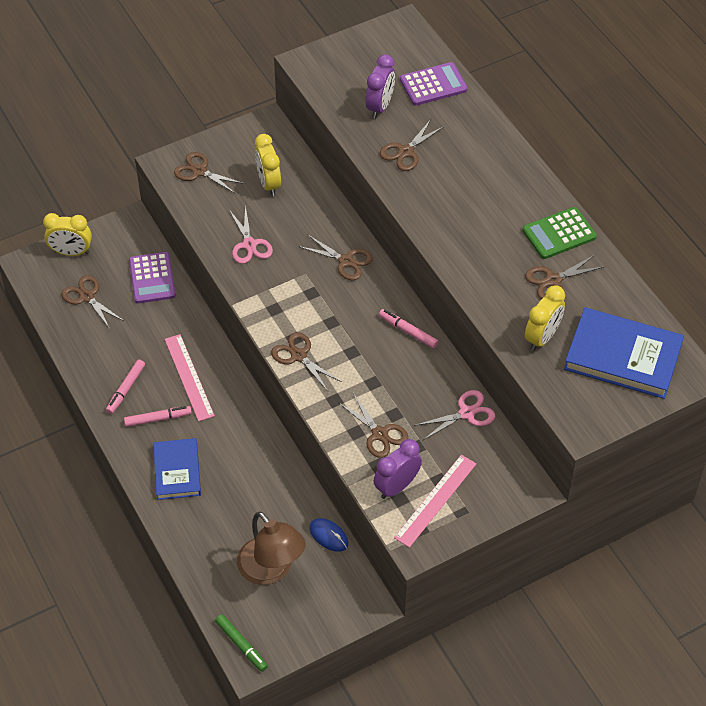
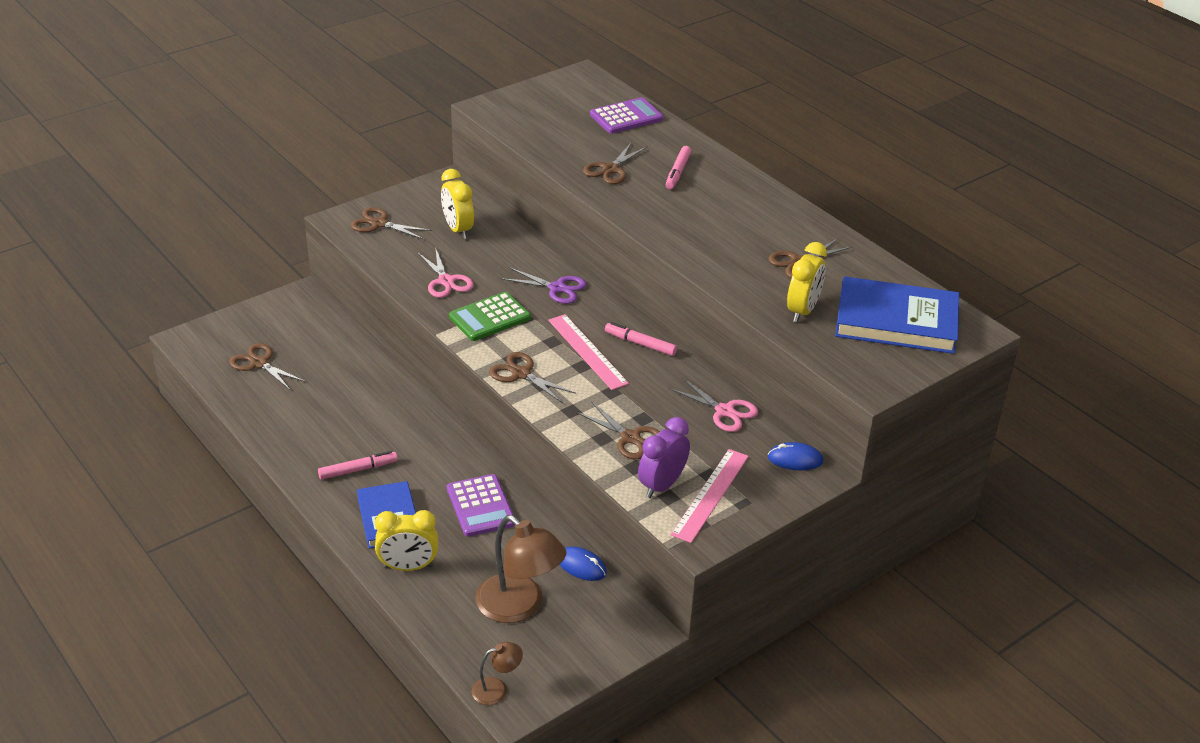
camera: 10 degrees left, 15 degrees down
(71, 252) = (236, 325): yellow clock -> yellow clock (408, 567)
(126, 389) = (316, 445): pink marker -> pink marker (678, 172)
(152, 278) = (332, 341): purple calculator -> purple calculator (480, 506)
(189, 377) = (389, 427): pink ruler -> pink ruler (587, 351)
(241, 645) = (497, 689): green marker -> brown lamp
(346, 261) = (557, 288): brown scissors -> purple scissors
(380, 107) = (574, 136): purple clock -> none
(466, 413) = (724, 411): pink scissors -> pink scissors turned 75 degrees clockwise
(515, 471) = (795, 459): none -> blue mouse
(559, 234) = (794, 224): green calculator -> green calculator (489, 317)

